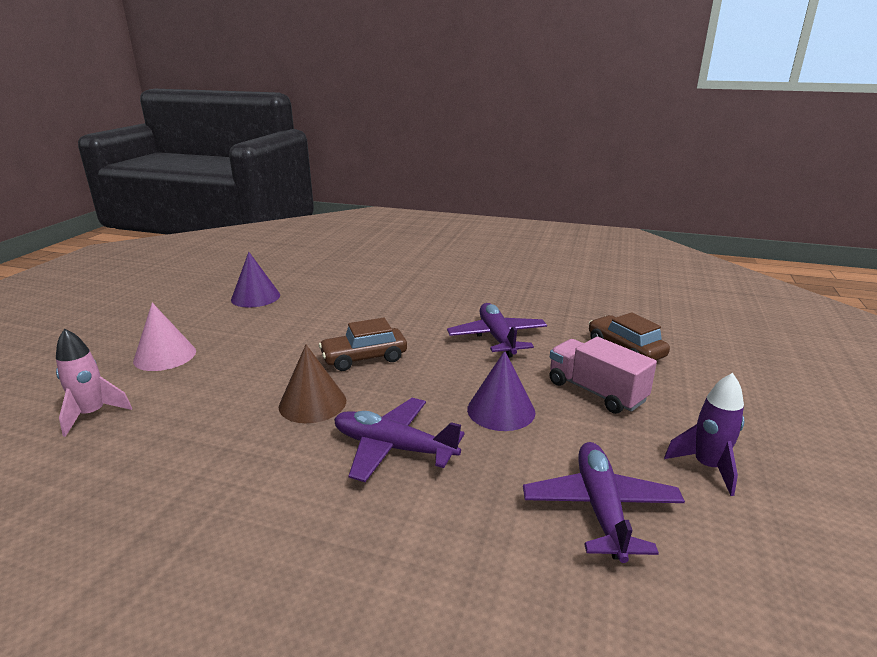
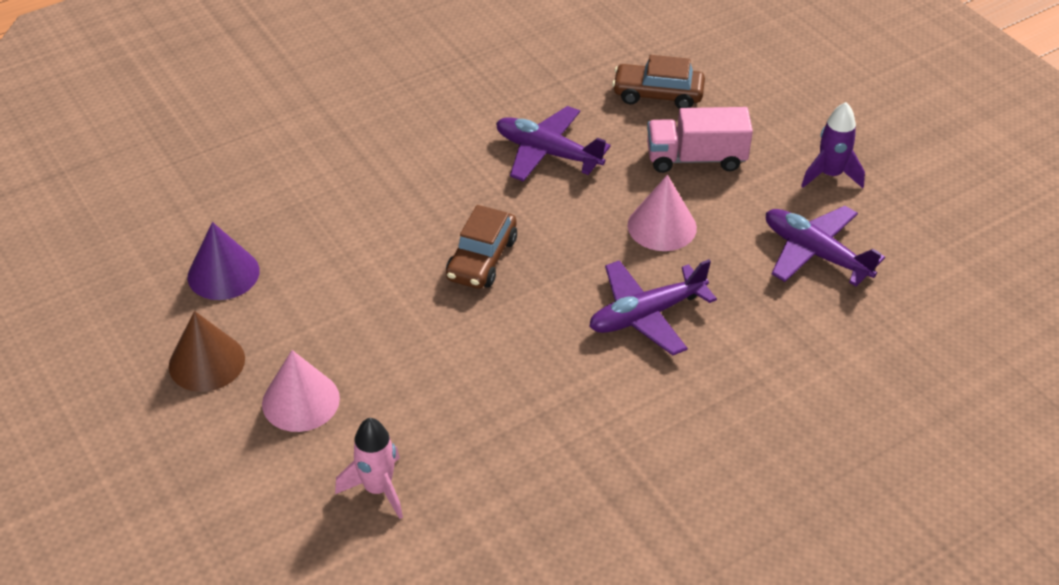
camera: 50 degrees left, 20 degrees up
(312, 403) = (526, 331): brown cone -> brown cone (206, 362)
(501, 410) = (662, 226): purple cone -> pink cone

